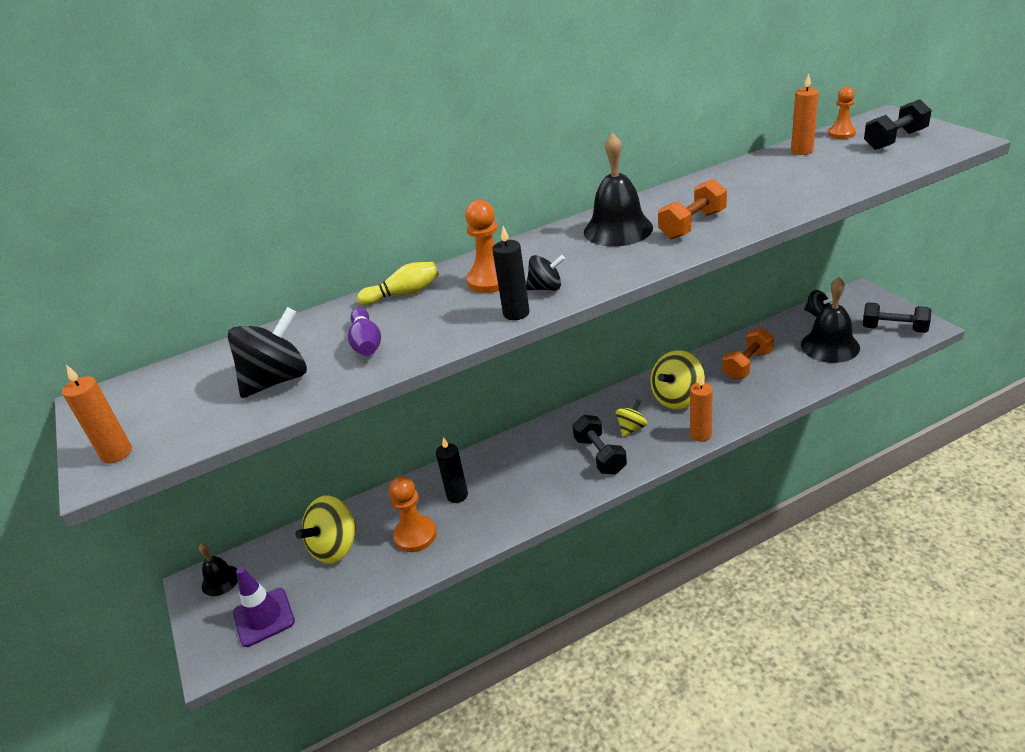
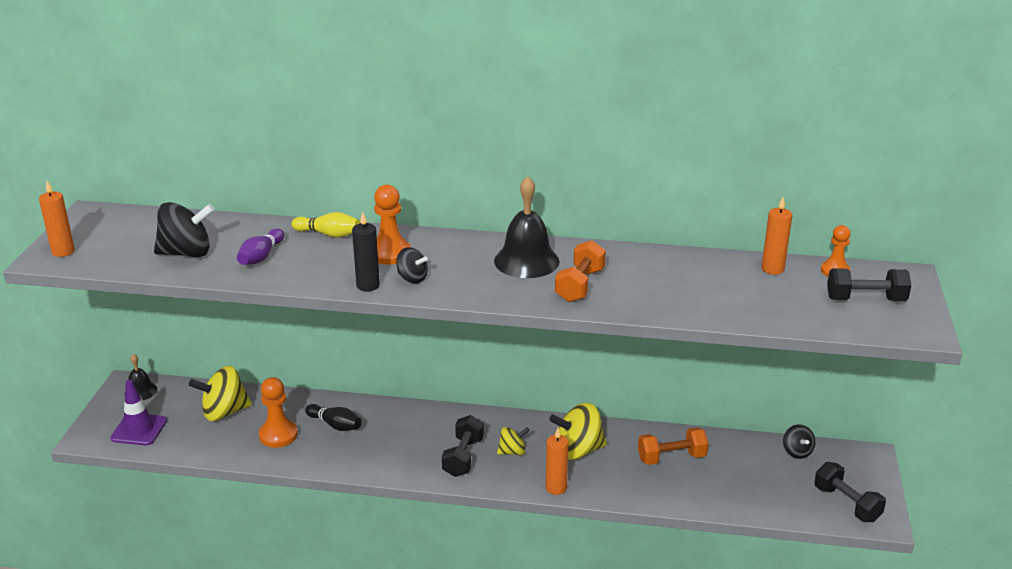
camera: 30 degrees right, 5 degrees down
(457, 495) = (335, 425): black candle -> black bowling pin
(692, 225) = (580, 285): orange dumbbell -> orange dumbbell turned 60 degrees counterclockwise
(830, 346) = (765, 484): black bell -> none

